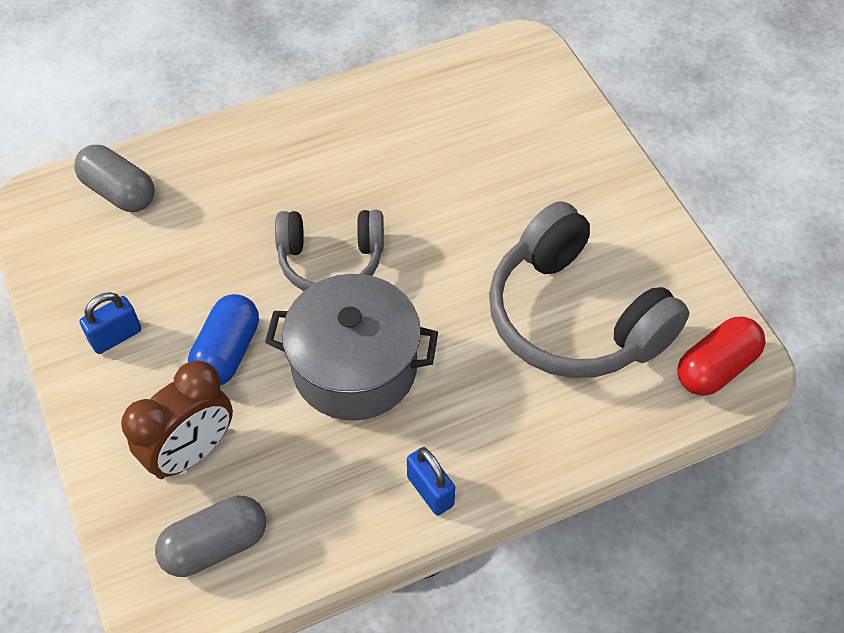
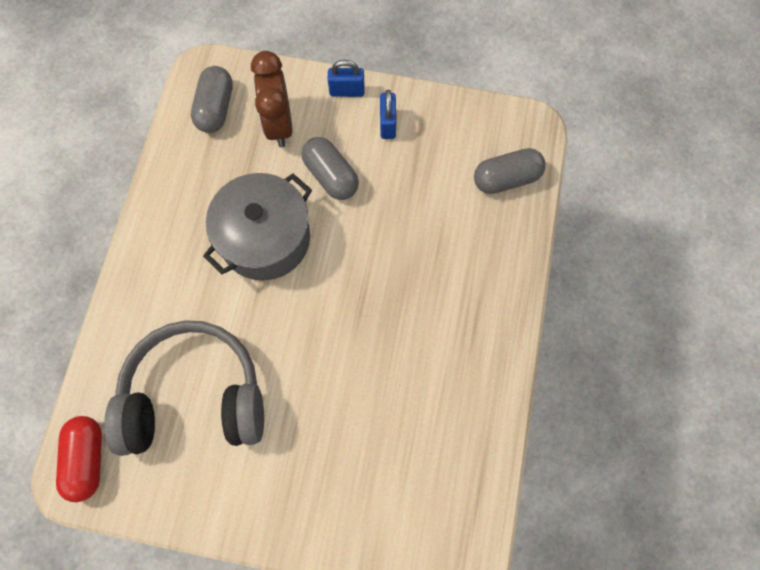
camera: 125 degrees right, 15 degrees up
(227, 352) = (331, 176): blue capsule -> grey capsule
(331, 261) = (354, 273): grey headphones -> none
(430, 491) = (156, 228): blue padlock -> blue padlock (347, 91)

